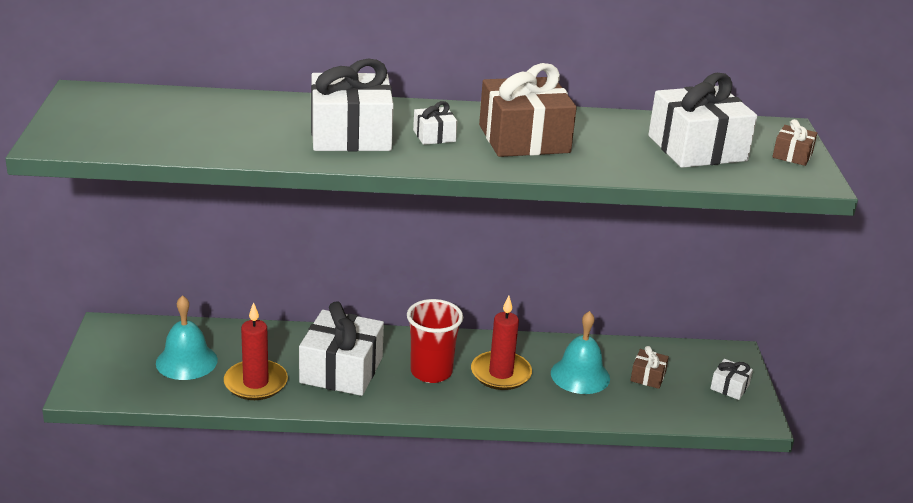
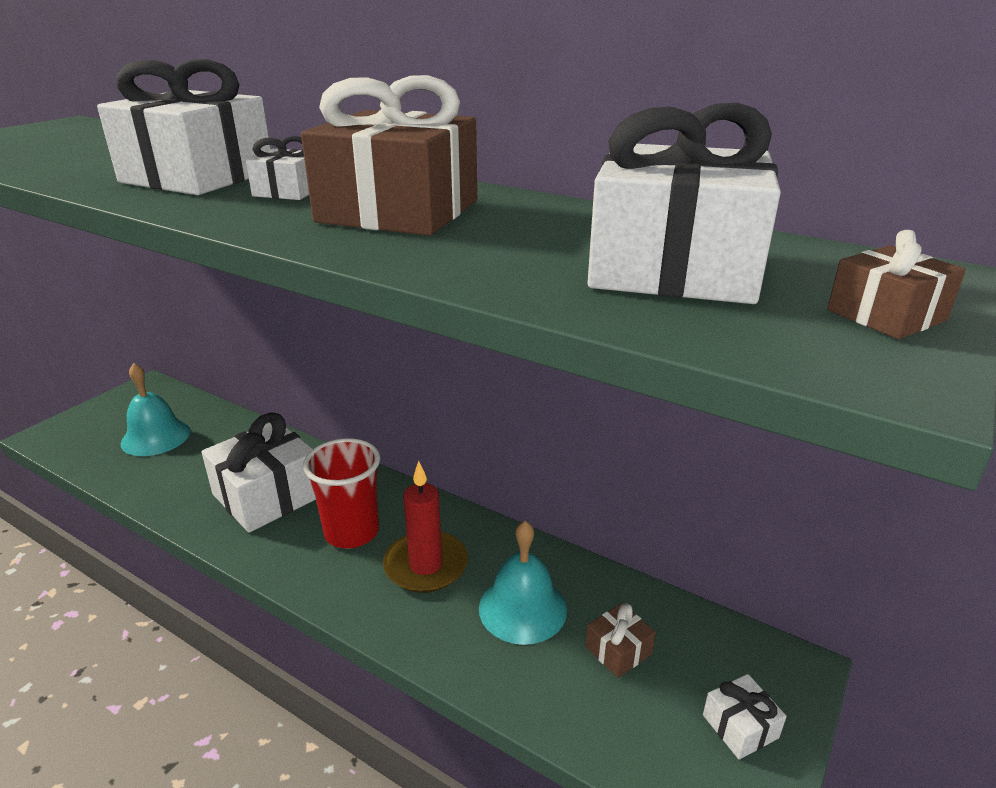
camera: 35 degrees right, 0 degrees up
(255, 383) = (177, 480): red candle -> none

